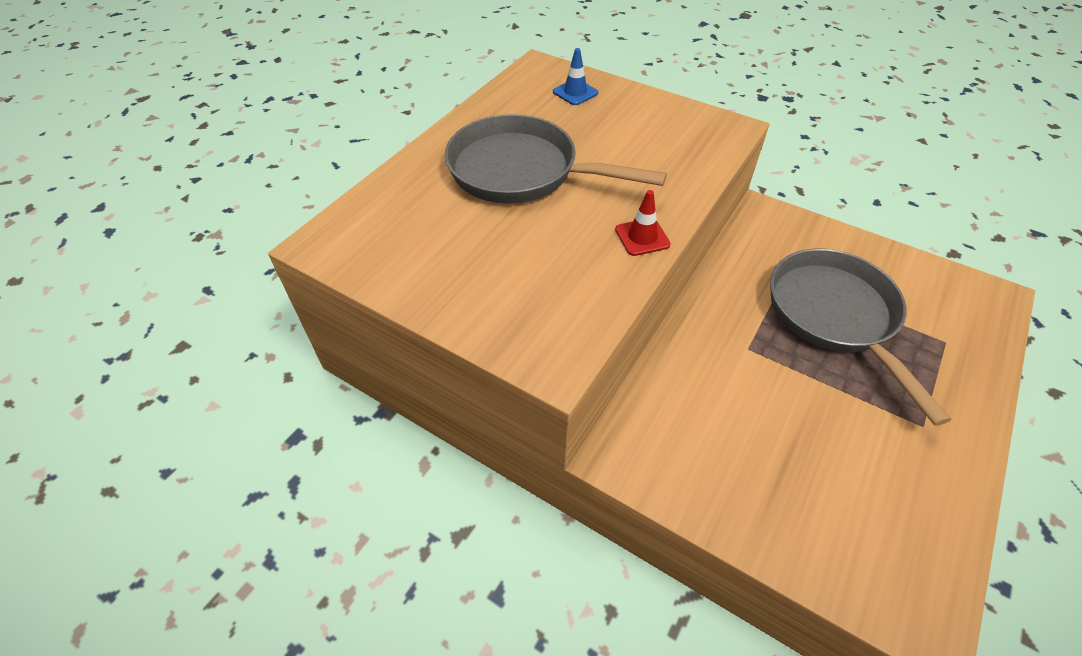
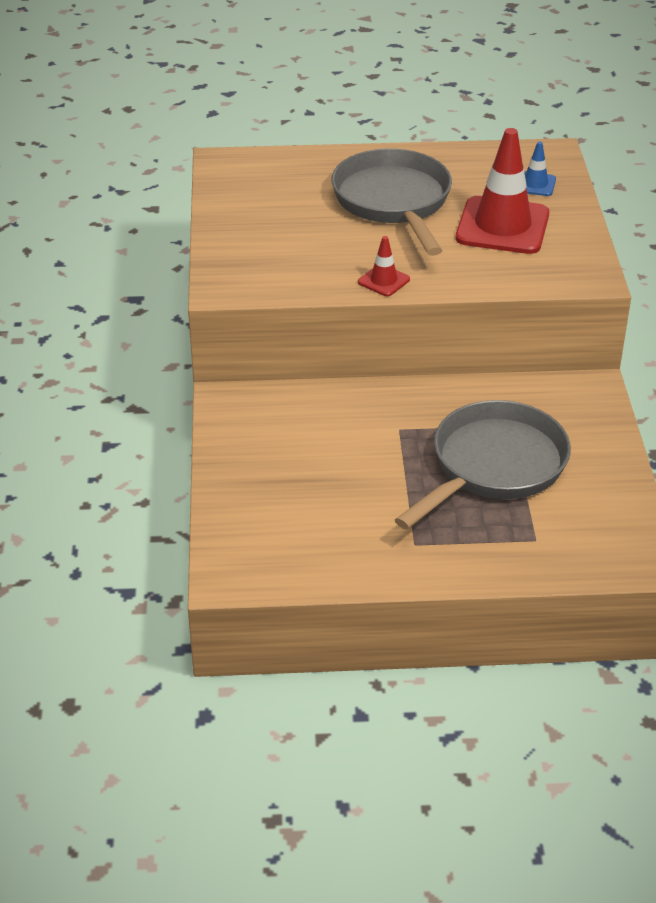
camera: 55 degrees right, 10 degrees down
(618, 134) = (502, 226): none -> red traffic cone

